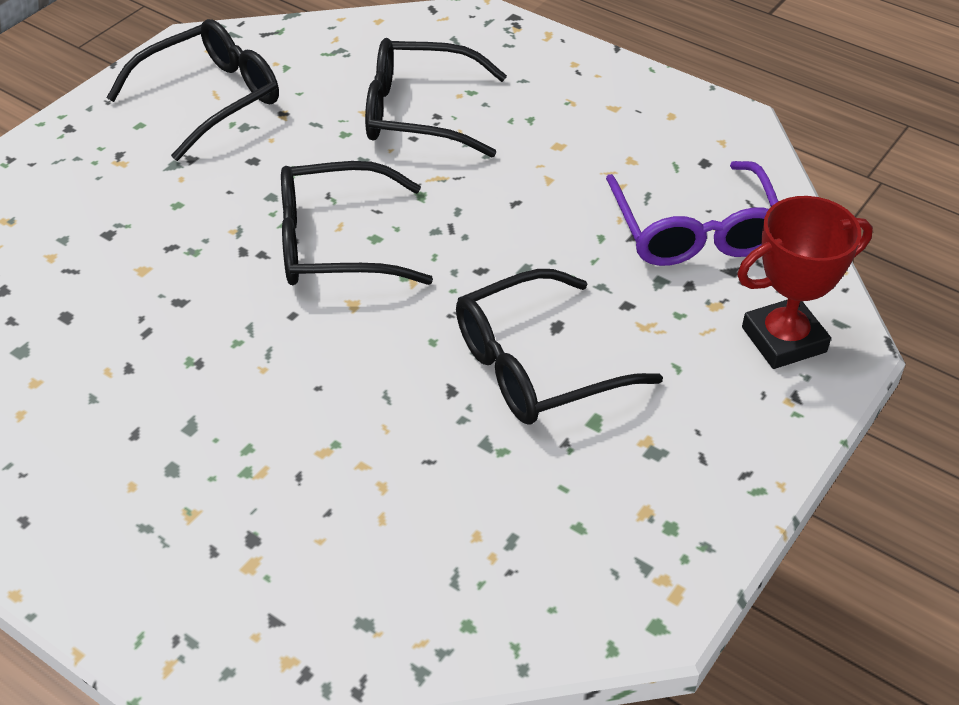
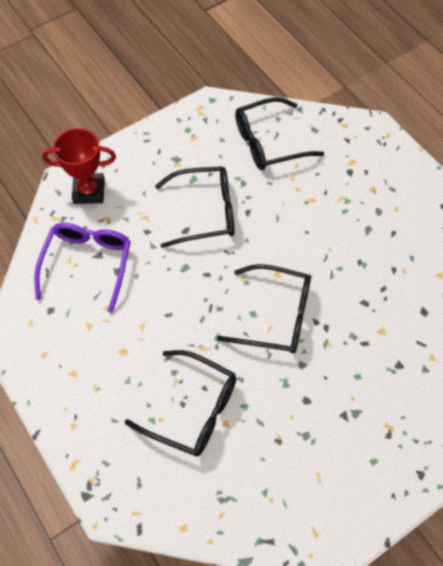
camera: 160 degrees left, 15 degrees up
(211, 98) = (322, 472): black glasses -> black glasses (268, 142)

